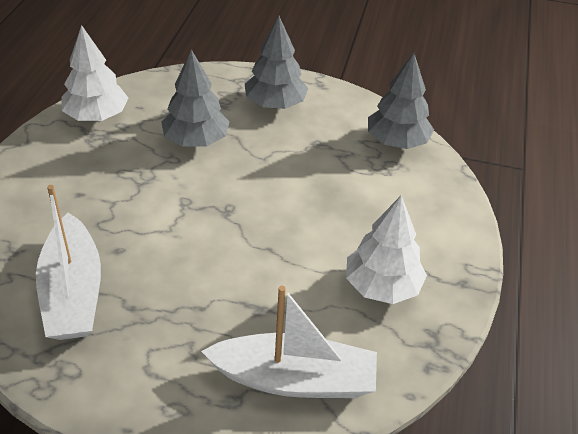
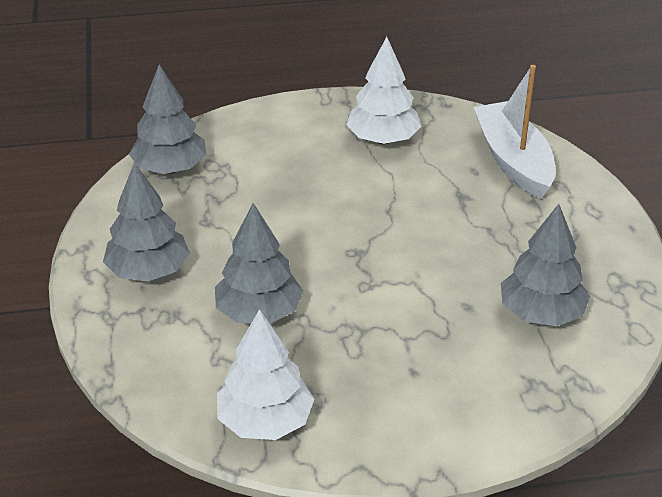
camera: 110 degrees left, 5 degrees down
(73, 292) = (541, 313): white boat -> grey tree

